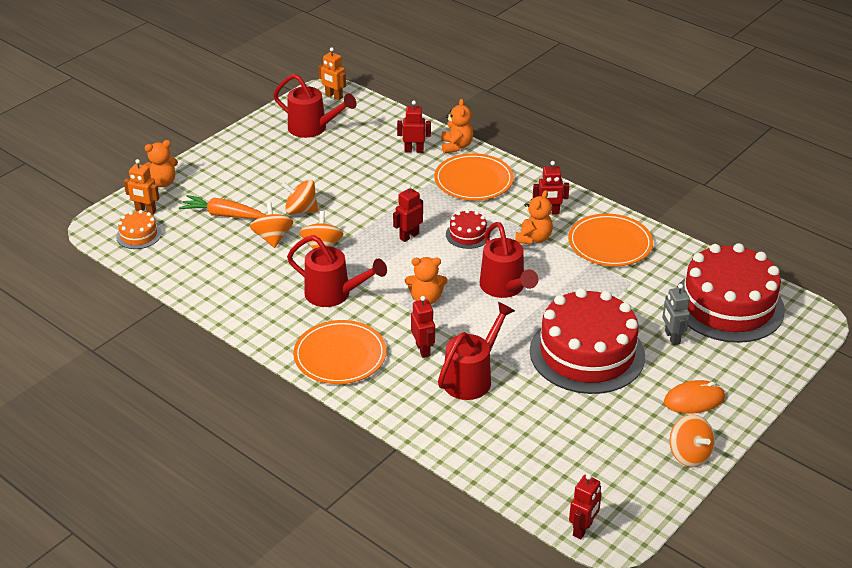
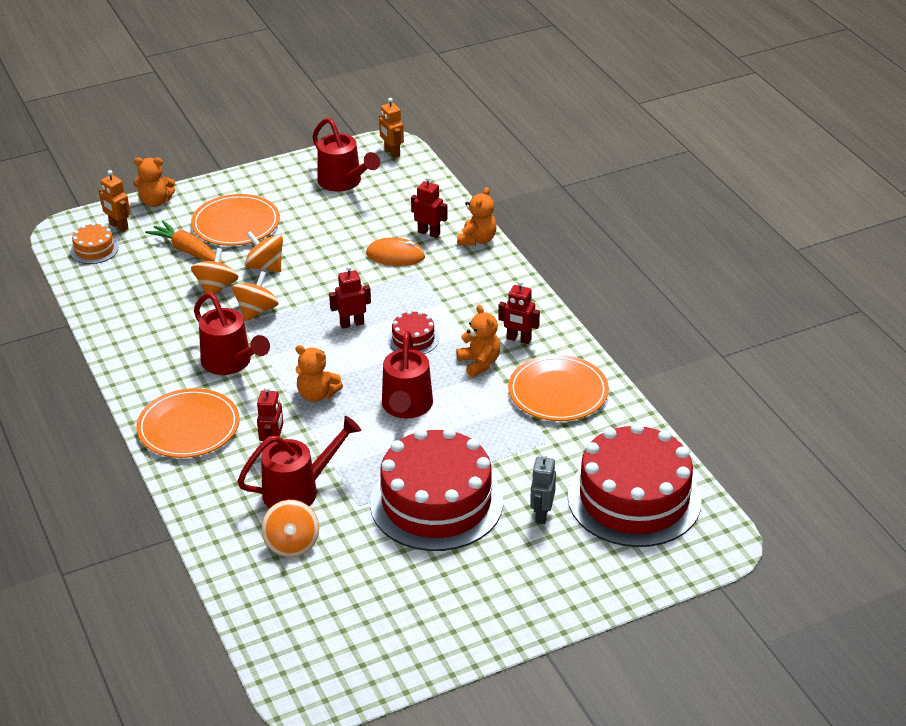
camera: 25 degrees right, 0 degrees up
(473, 180) = (466, 282): orange plate -> orange plate (236, 224)
(534, 238) = (479, 363): orange teddy bear -> orange teddy bear turned 75 degrees counterclockwise
(583, 529) = (285, 681): red robot -> none
(689, 455) = (457, 644): orange spinning top -> orange spinning top (291, 544)
(694, 400) = (510, 588): orange mouse -> orange mouse (395, 255)

